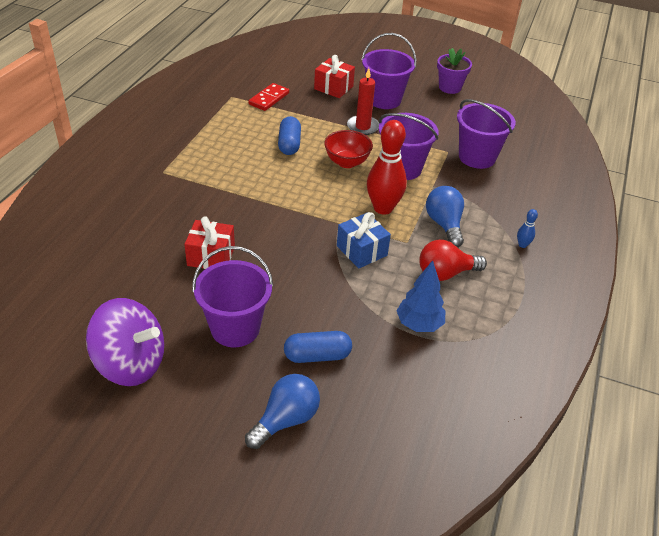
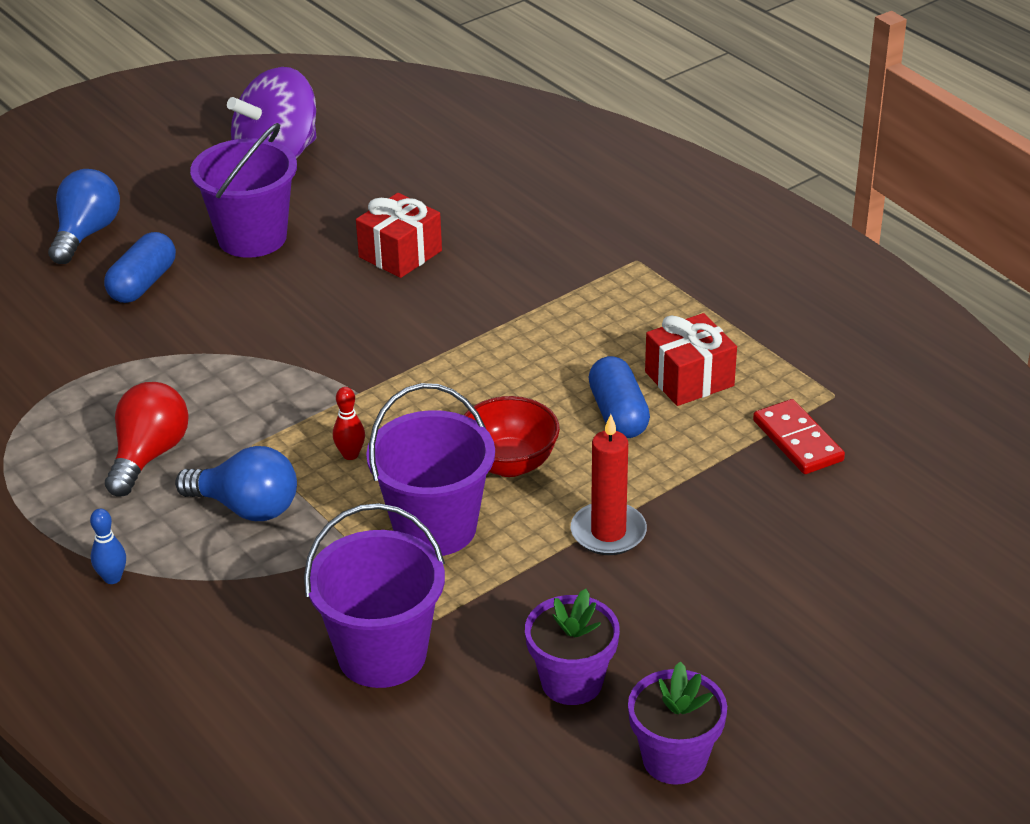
camera: 125 degrees right, 5 degrees down
(286, 420) = (86, 234): blue light bulb -> blue light bulb turned 150 degrees counterclockwise
(289, 144) = (618, 414): blue capsule -> blue capsule turned 45 degrees clockwise
(333, 88) = (789, 550): red gift -> red gift (689, 379)
(361, 251) = (278, 391): blue gift -> none
(383, 208) = (350, 454): red bowling pin -> red bowling pin, size x0.43
(384, 99) = (691, 611): purple bucket -> none
(419, 324) = (93, 385): blue tree -> none
(442, 114) = (572, 682): none -> purple flower pot

